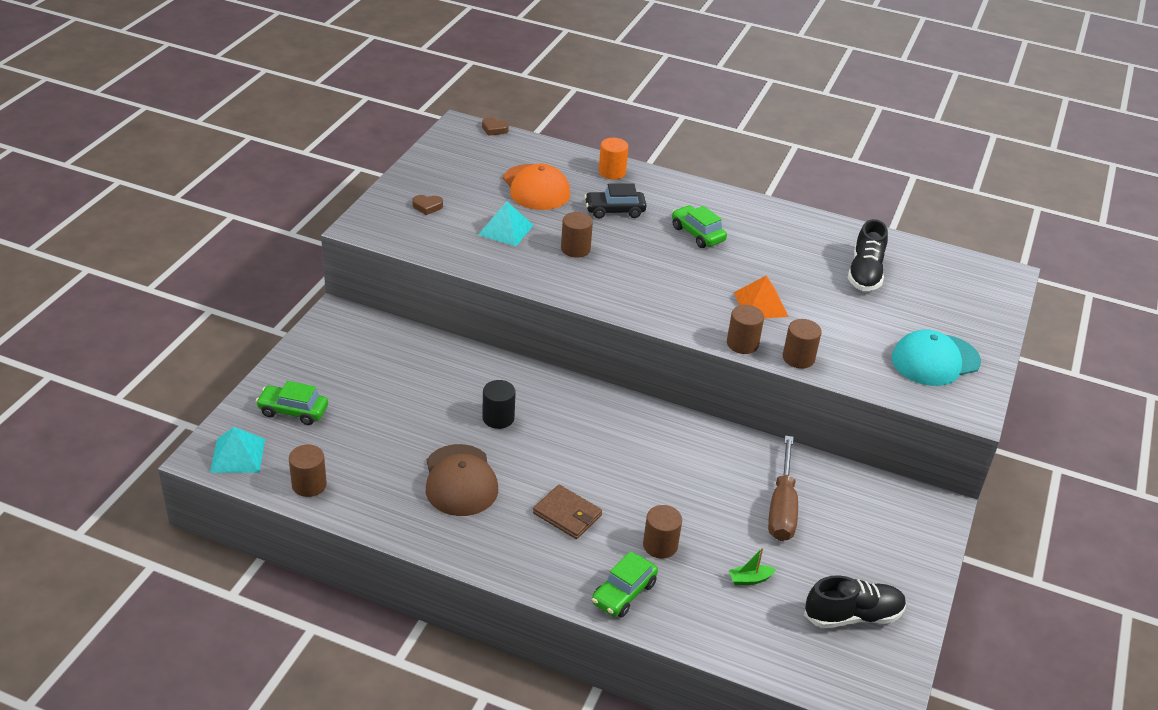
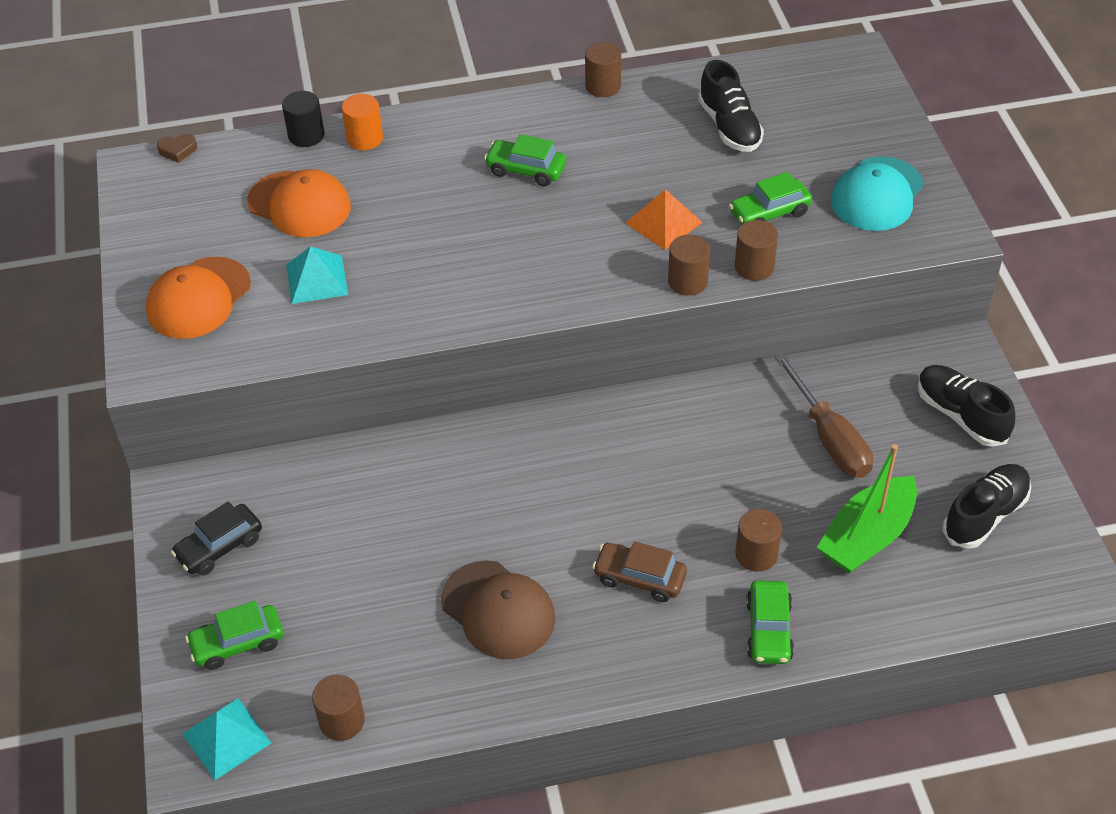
camera: 30 degrees left, 10 degrees up
(427, 207) = (198, 298): brown heart -> orange cap
(498, 418) = (470, 510): black cylinder -> black cylinder (306, 135)
(567, 514) = (639, 578): brown wallet -> brown car
(575, 249) = (416, 261): brown cylinder -> brown cylinder (603, 86)
(614, 211) = (413, 188): black car -> black car (220, 547)
(750, 579) = (867, 537): green boat -> green boat, size x2.40
(842, 334) = (769, 213): none -> green car
(896, 546) = (960, 415): none -> black shoe

